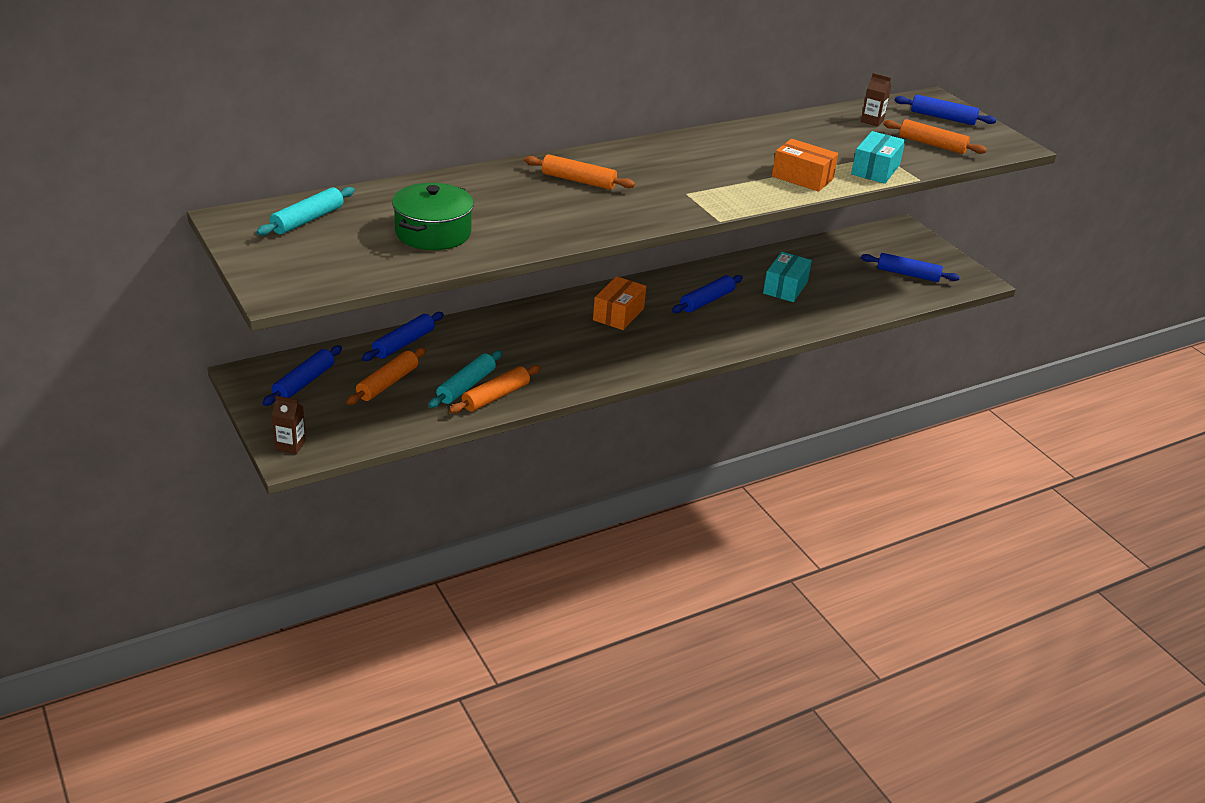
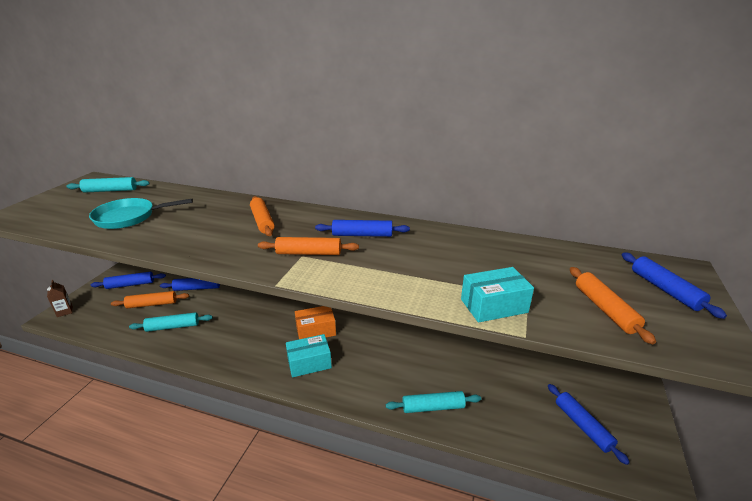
camera: 50 degrees right, 5 degrees down
(433, 233) = (129, 217): green pot -> turquoise pan
(496, 396) = (171, 341): orange rolling pin -> orange rolling pin (309, 253)
(707, 301) = (381, 353): blue rolling pin -> blue rolling pin (362, 235)
(785, 287) = (453, 375): turquoise box -> turquoise box (309, 363)
(802, 178) = (411, 283): orange box -> none
(805, 315) = (433, 407): none -> turquoise rolling pin
(872, 121) = (573, 265): brown carton -> none

